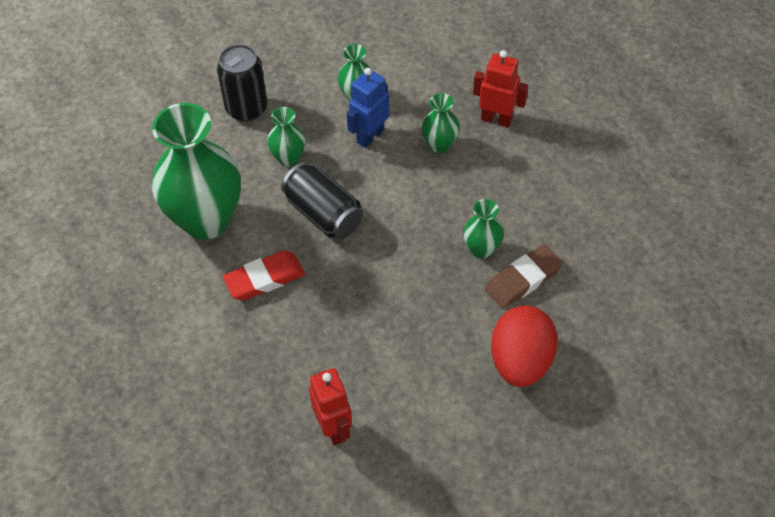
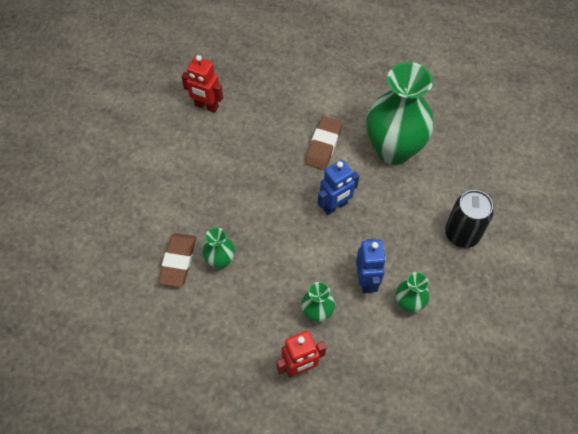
camera: 135 degrees right, 5 degrees up
(264, 278) = (323, 145): red eraser -> brown eraser
(288, 158) = (396, 223): green vase -> none
(323, 213) = (335, 206): black can -> blue robot
(520, 361) = (138, 212): red egg -> none

